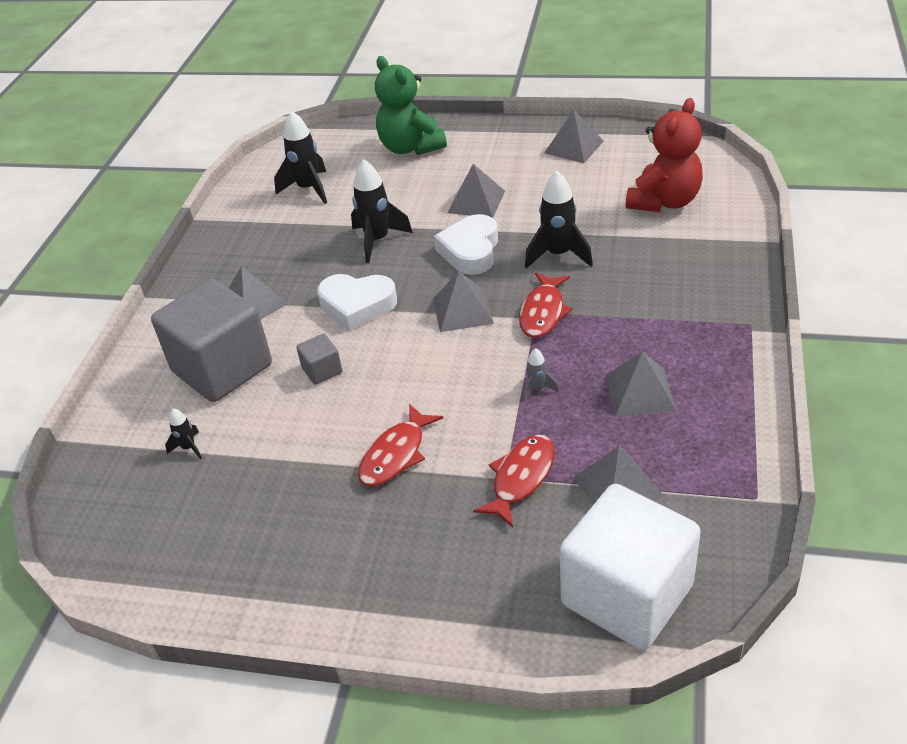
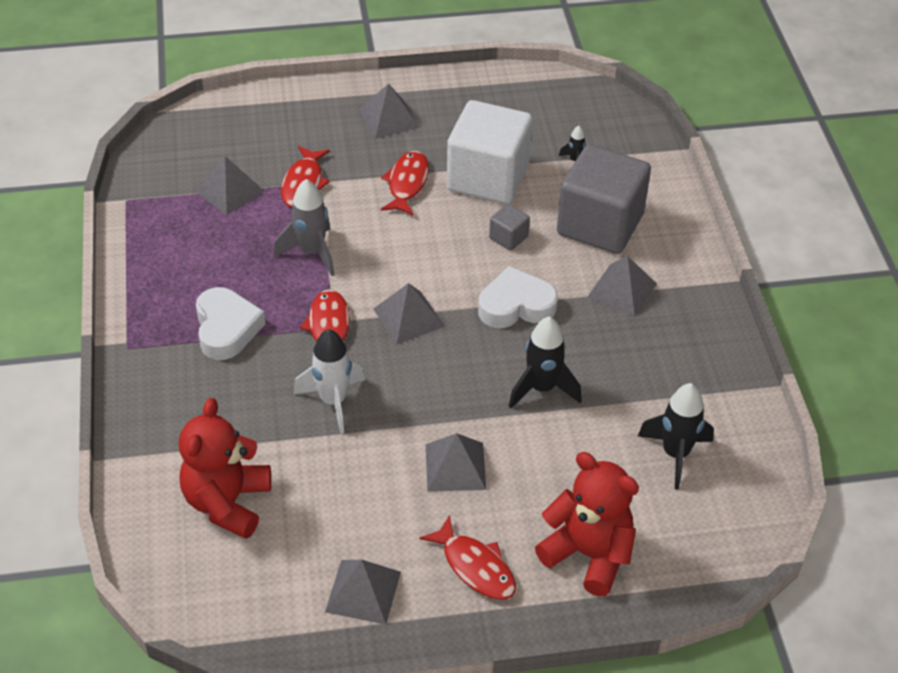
camera: 155 degrees right, 5 degrees up
(410, 147) = (588, 554): green teddy bear -> red teddy bear
(470, 251) = (431, 391): white heart -> white heart (226, 328)
(490, 150) = (475, 567): none -> red fish
(537, 389) = (311, 253): grey rocket -> grey rocket, size x2.02
(558, 255) = (333, 401): black rocket -> white rocket
(627, 595) = (212, 129): white cube -> white cube (488, 178)
(640, 392) = (223, 265): grey pyramid -> grey pyramid (389, 118)

